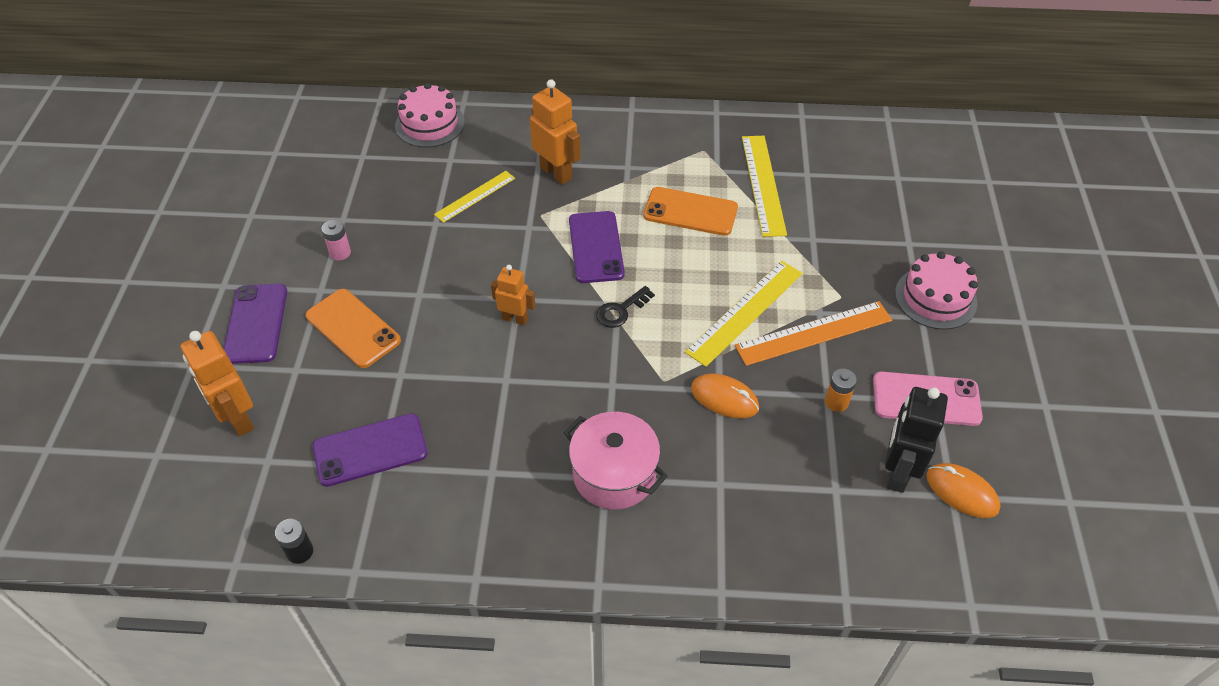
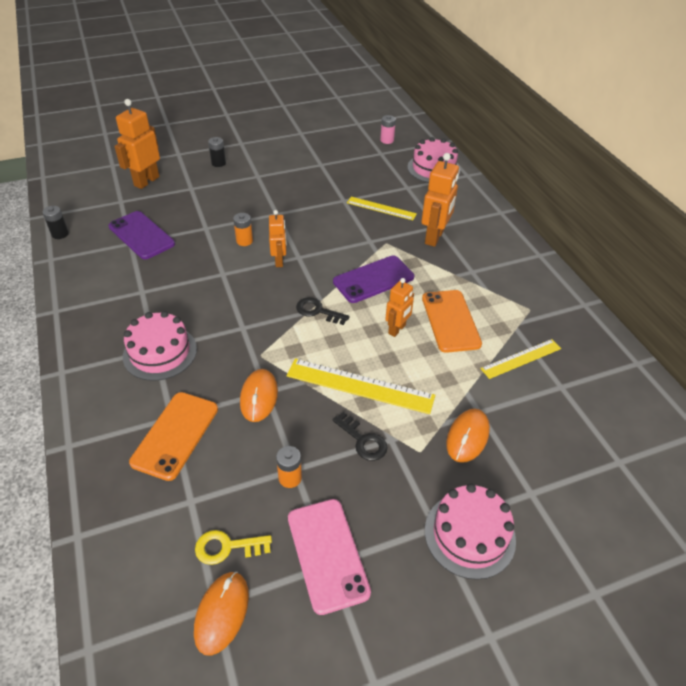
camera: 65 degrees right, 5 degrees down
(256, 324) = (218, 163): purple phone -> black battery
(340, 253) = (292, 172): pink battery -> pink battery (387, 140)
(353, 328) = (234, 197): orange phone -> orange phone (175, 435)
(455, 341) = (244, 241): none -> orange battery
(614, 474) = (160, 352): pink pot -> pink cake
(682, 256) = (397, 329): none -> orange robot
(763, 184) = (521, 358): yellow ruler -> yellow ruler, size x0.63
(814, 333) = (363, 440): orange ruler -> black key
(838, 258) = (467, 437): none -> orange mouse
(897, 472) = (227, 547): black robot -> yellow key

